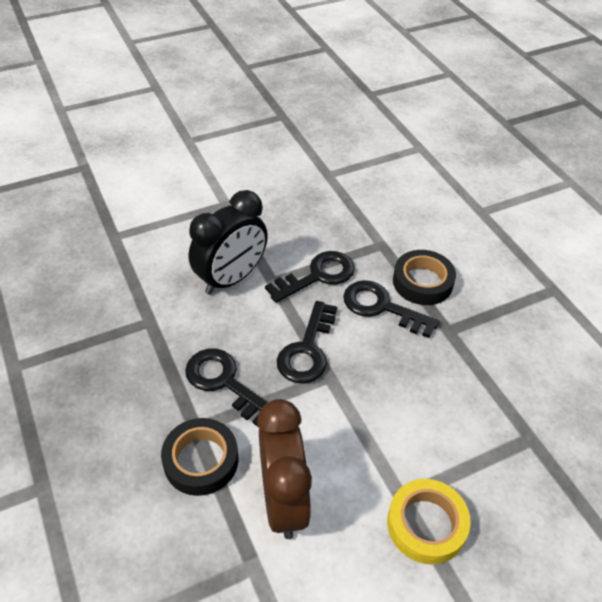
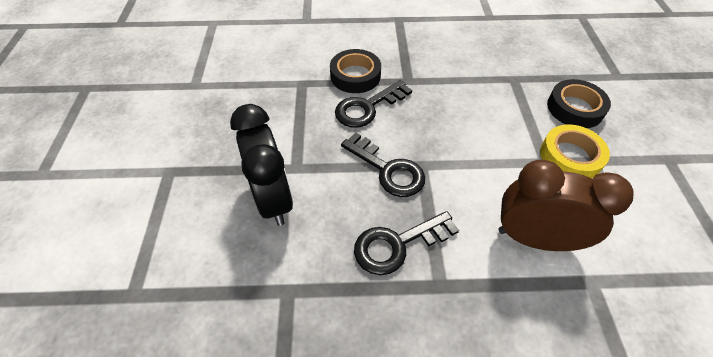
camera: 65 degrees left, 5 degrees up
(201, 460) = (479, 291): black tape -> black tape (575, 108)
(317, 276) = (310, 134): black key -> none

